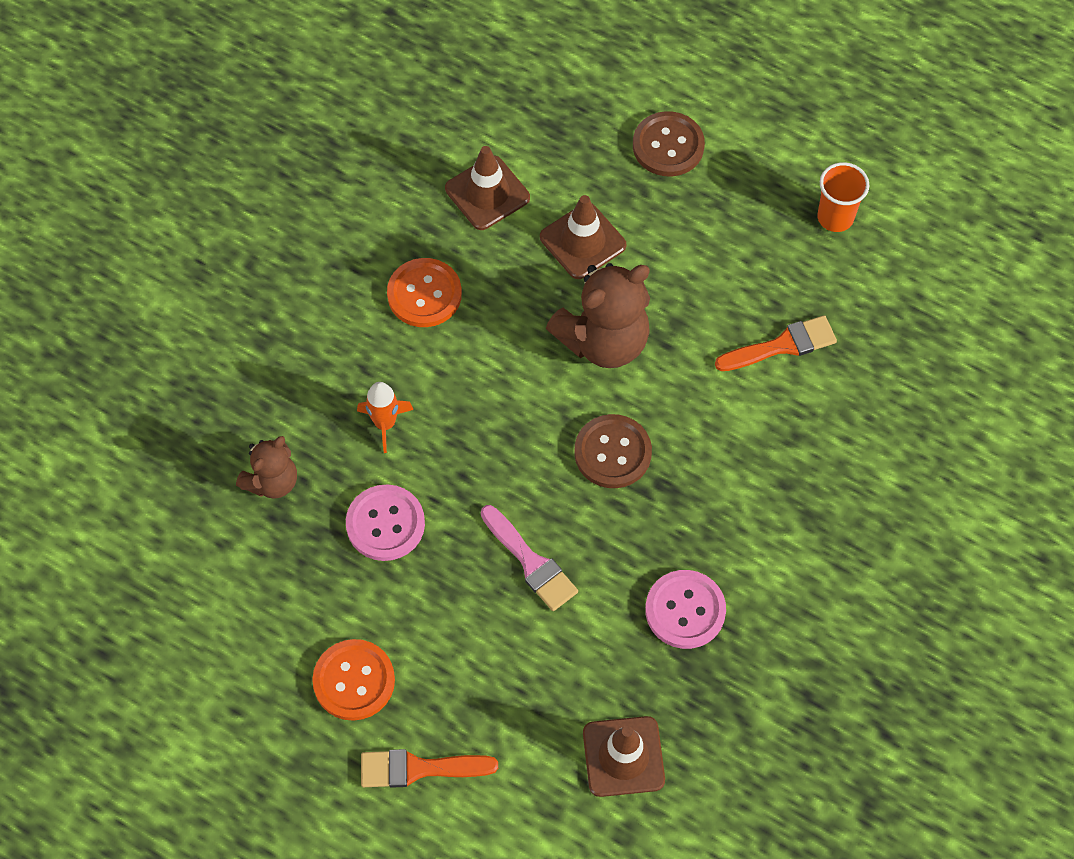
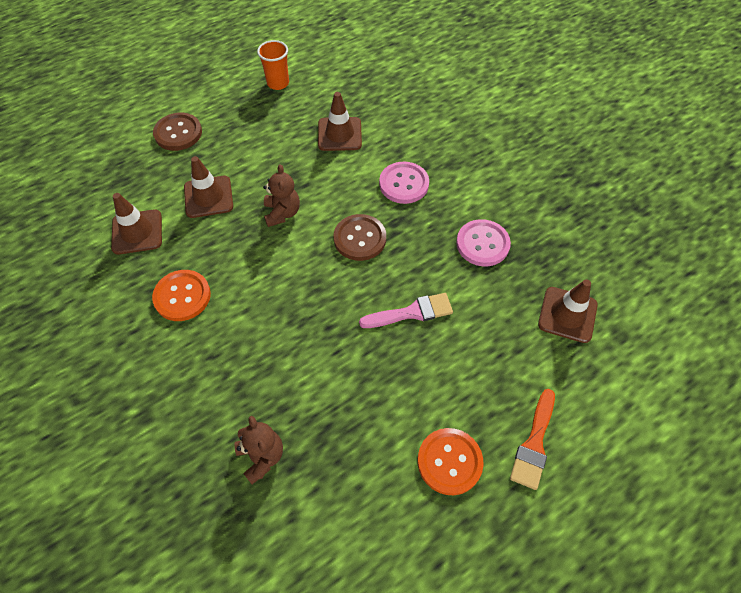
camera: 65 degrees left, 5 degrees down
(385, 423) = (262, 359): orange rocket -> none
(385, 524) = (338, 390): pink button -> pink button (404, 184)
(604, 340) = (282, 213): brown teddy bear -> brown teddy bear, size x0.59
(782, 345) = (339, 134): orange brush -> brown traffic cone

